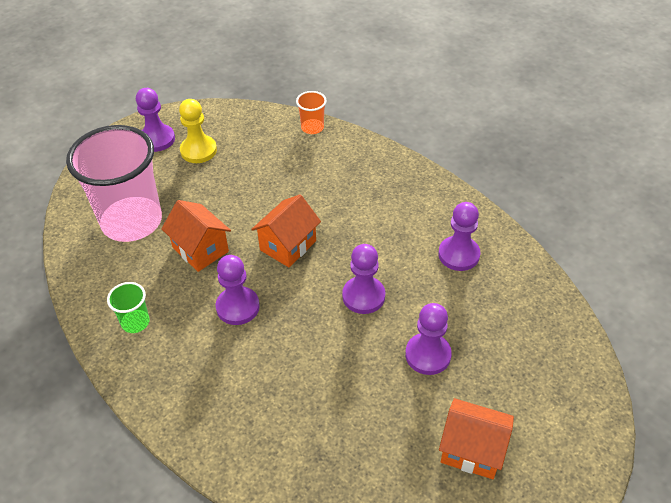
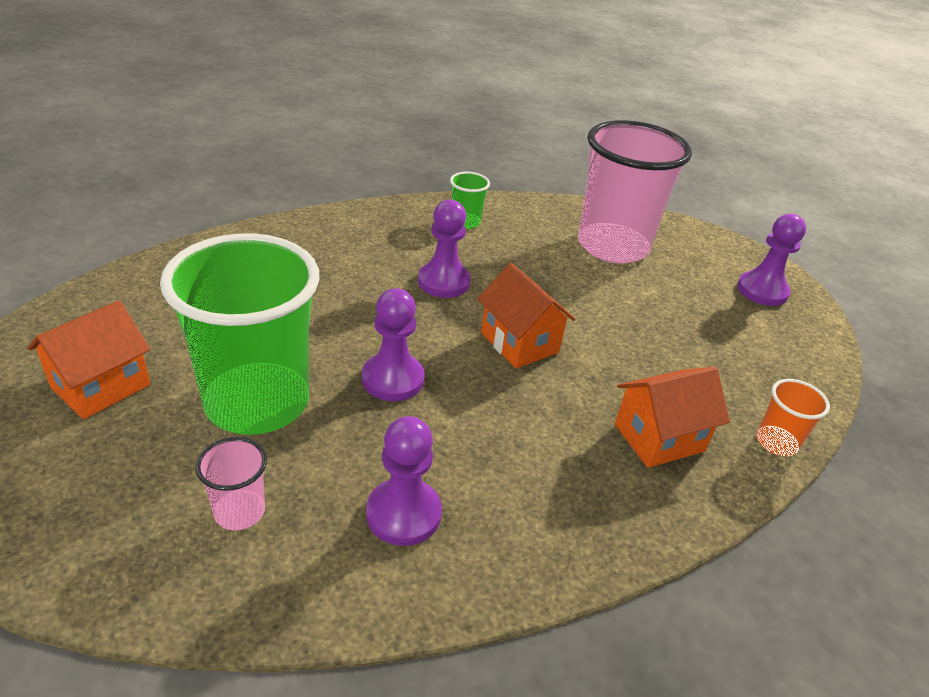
camera: 105 degrees right, 10 degrees down
(198, 150) = (733, 317): yellow pawn -> none
(200, 249) = (546, 278): orange house -> orange house (659, 438)
(428, 355) = (257, 402): purple pawn -> green cup
(505, 320) = (239, 512): none -> pink cup

